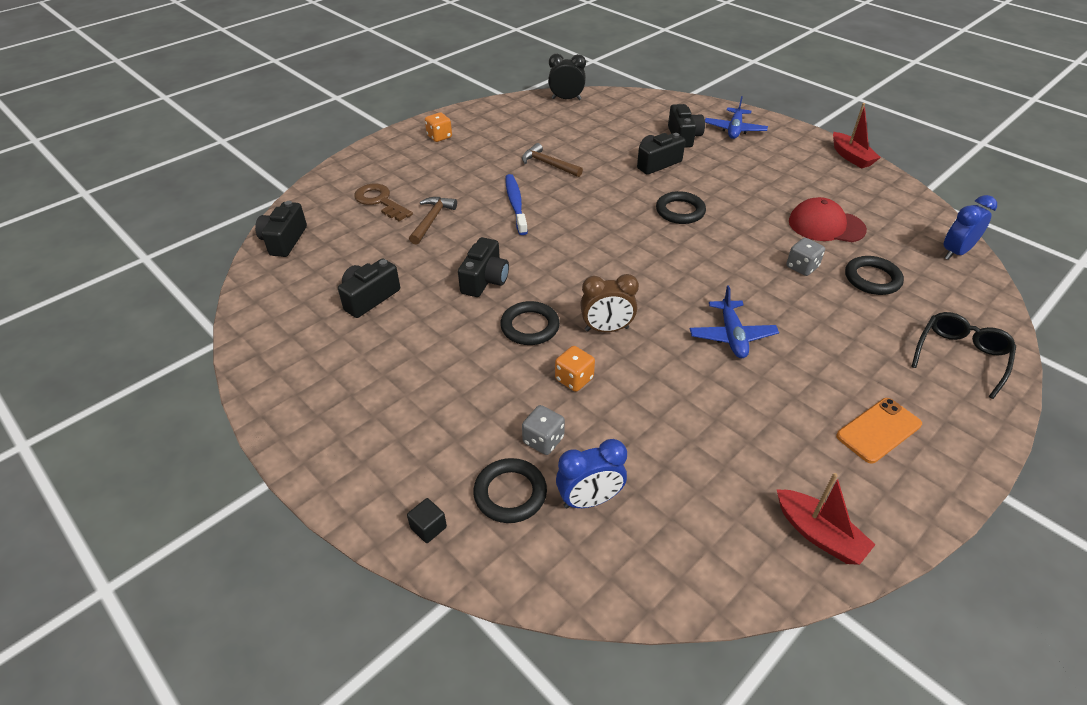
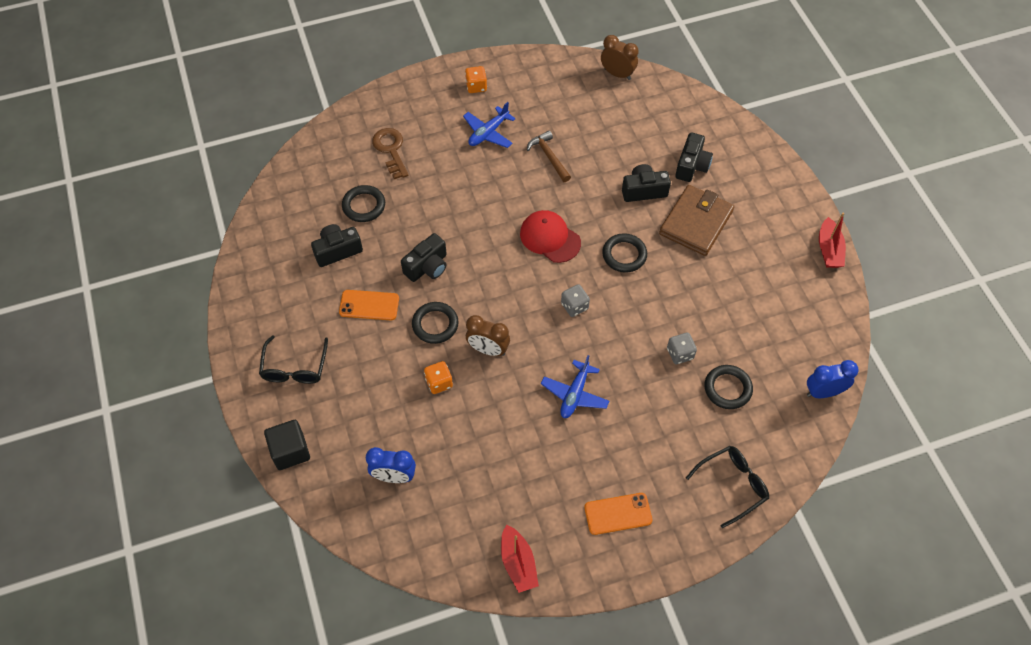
camera: 25 degrees right, 15 degrees up
(284, 240) = (302, 167): black camera -> none
(380, 428) = (295, 368): none -> black glasses
(428, 527) = (290, 451): black cube -> black cube, size x1.89
(432, 220) = (420, 187): brown hammer -> none
(439, 335) = (369, 305): none -> orange phone
(510, 493) = (349, 450): black ring -> black ring (364, 206)
(515, 204) = (495, 194): blue toothbrush -> none
(543, 440) = (391, 421): grey dice -> grey dice (574, 306)
(566, 99) = (617, 74): black clock -> brown clock
(723, 171) = (696, 223): none -> brown wallet
(734, 129) = (746, 173): blue plane -> blue plane (488, 133)
(826, 225) = (736, 319): red cap -> red cap (550, 238)

